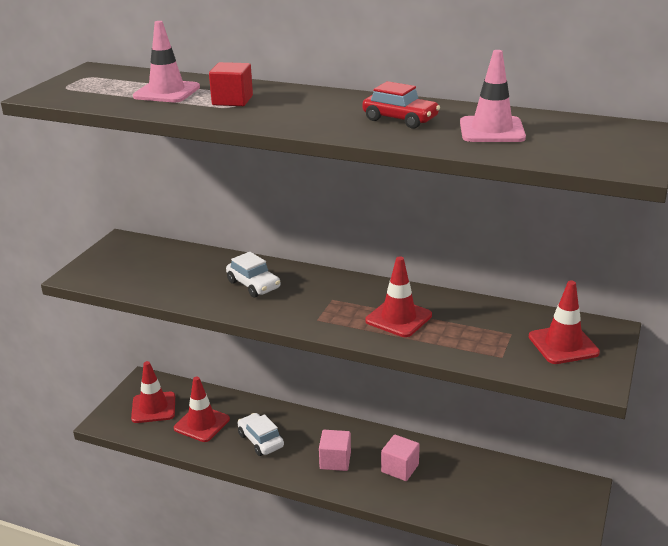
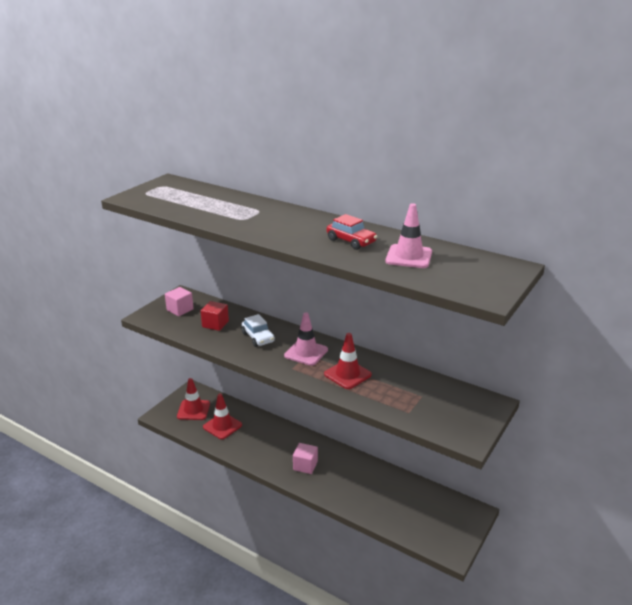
camera: 10 degrees right, 0 degrees up
(167, 92) = (208, 203): pink traffic cone -> pink traffic cone (306, 353)
(232, 100) = (247, 214): red cube -> red cube (215, 324)
(260, 440) = (258, 444): white car -> none
(400, 468) = (348, 478): pink cube -> pink cube (180, 310)
(563, 345) = (455, 409): red traffic cone -> none

